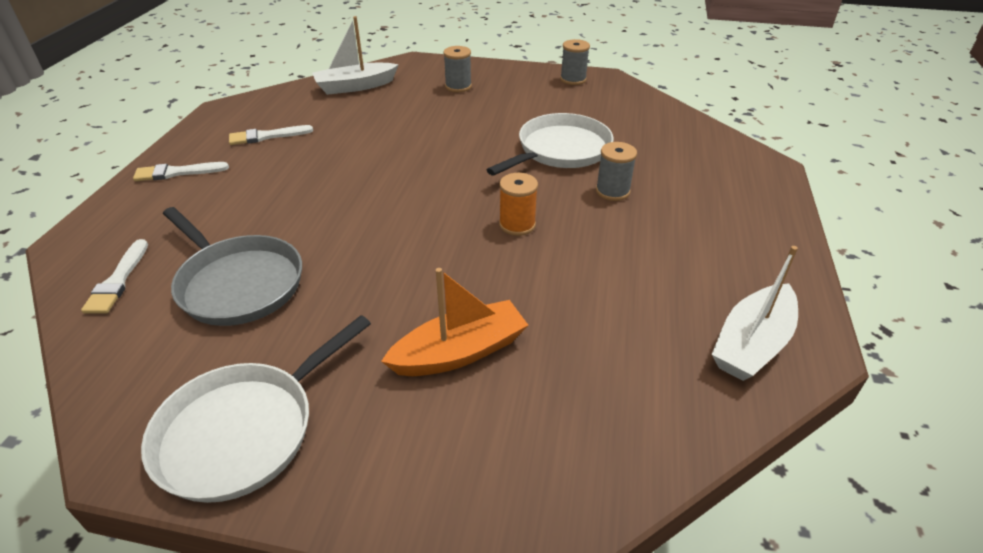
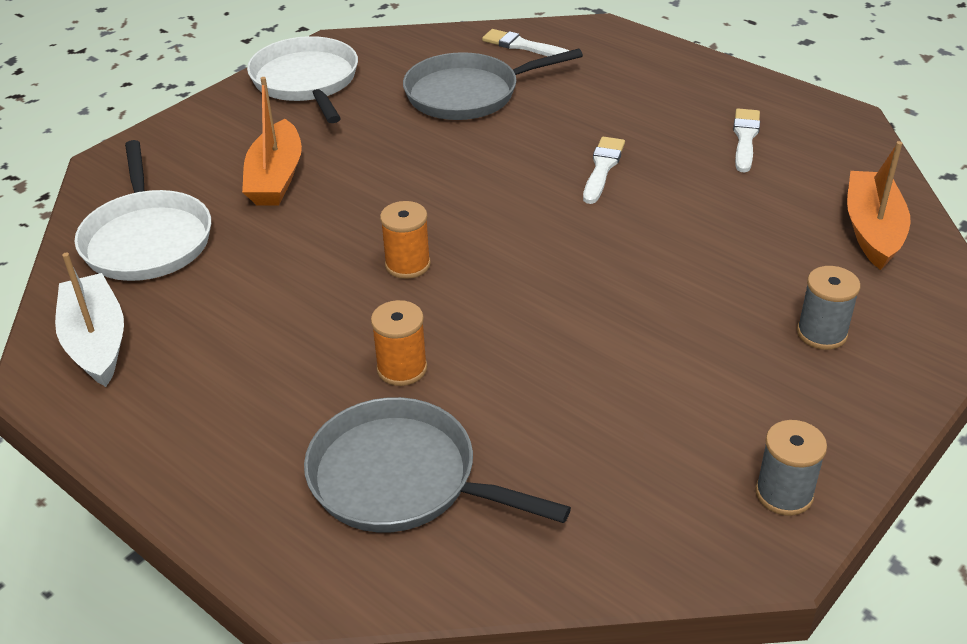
camera: 120 degrees right, 0 degrees up
(177, 173) = (692, 79): white brush -> white brush (602, 168)
(355, 86) = (872, 230): white boat -> orange boat
(560, 150) = (538, 365): white pan -> white pan (147, 239)
(612, 191) = (402, 368): grey spool -> orange spool
(683, 164) = (401, 478): none -> grey pan

